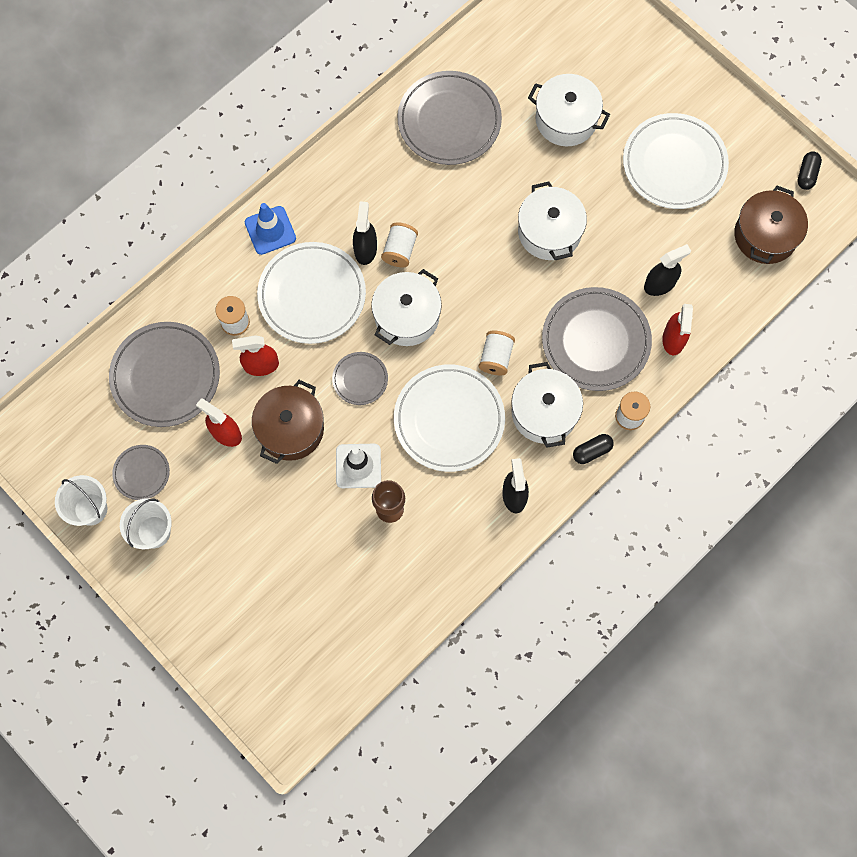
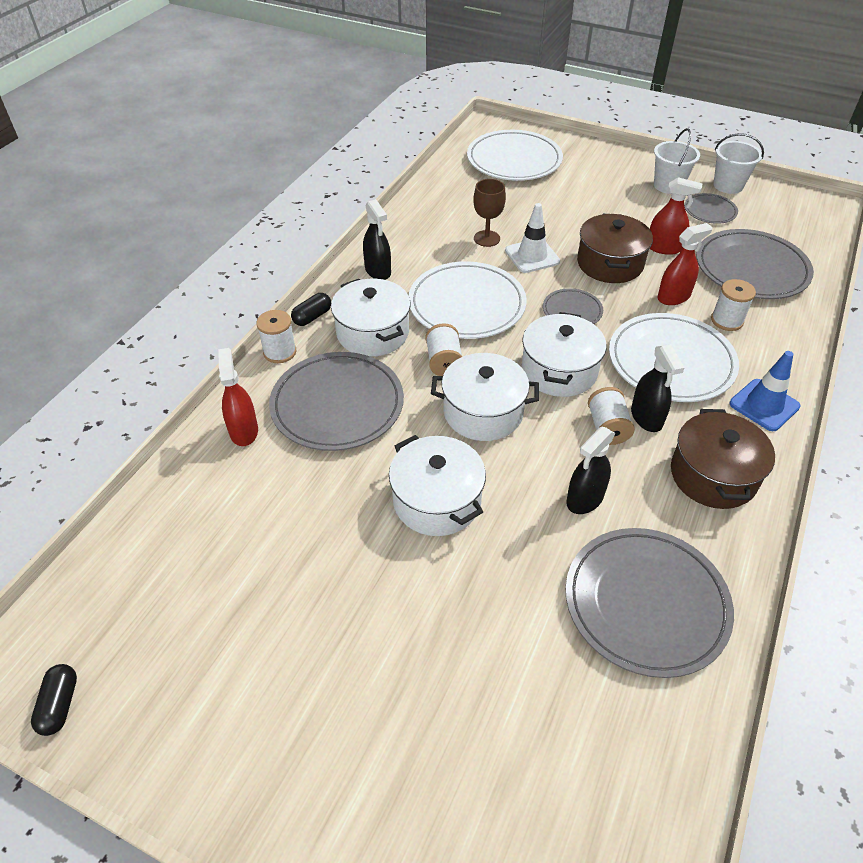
camera: 160 degrees right, 25 degrees down
(566, 119) = (476, 665): white pot -> white pot (483, 412)
(659, 284) = (273, 483): black spray bottle -> black spray bottle (585, 499)
(674, 164) = (285, 650): white plate -> white plate (514, 160)
(765, 235) = (129, 587): brown pot -> brown pot (713, 475)

